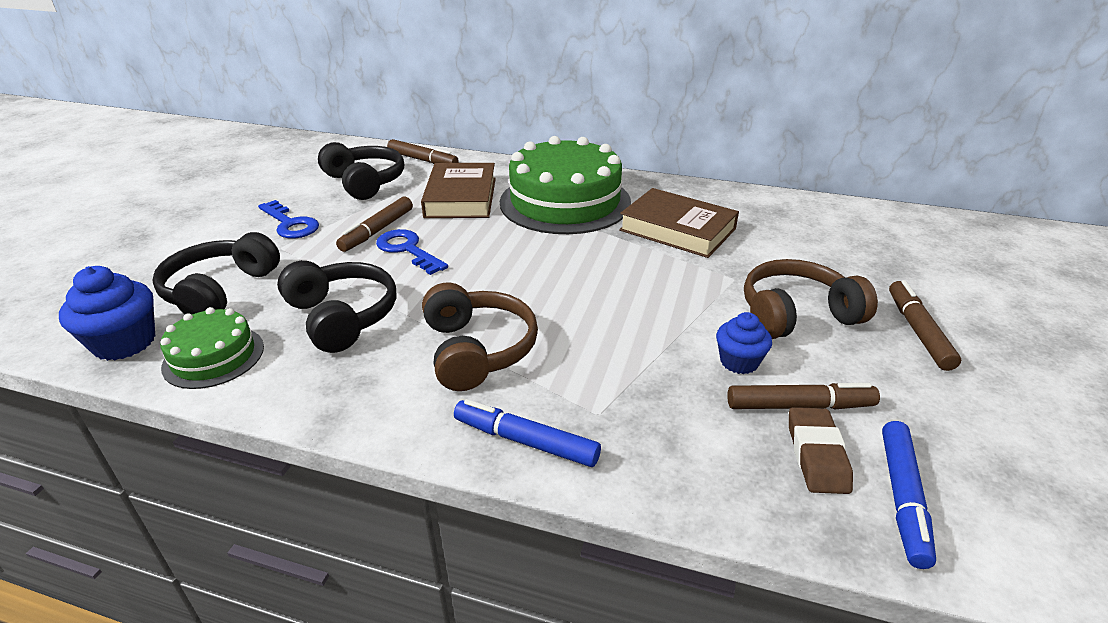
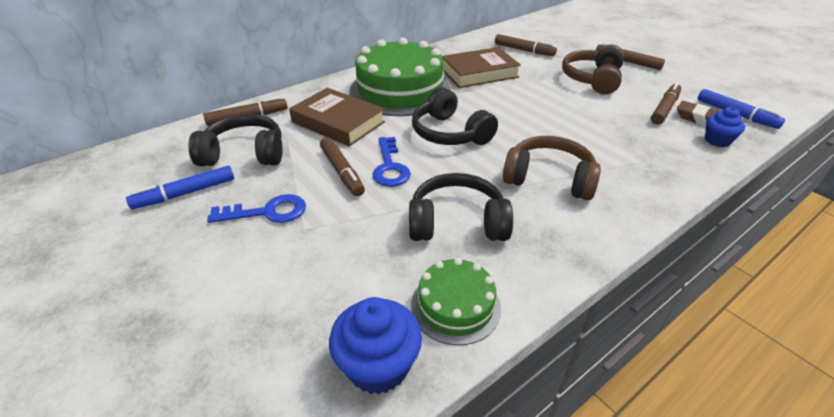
camera: 55 degrees left, 5 degrees up
(220, 290) = (344, 281): black headphones -> black headphones (450, 133)
(407, 250) = (390, 167): blue key -> blue key turned 90 degrees counterclockwise
(526, 441) = (650, 191): blue marker -> blue marker (185, 193)
(739, 362) = (621, 108): blue cupcake -> blue cupcake (717, 140)
(796, 238) = (524, 50): none -> brown marker

